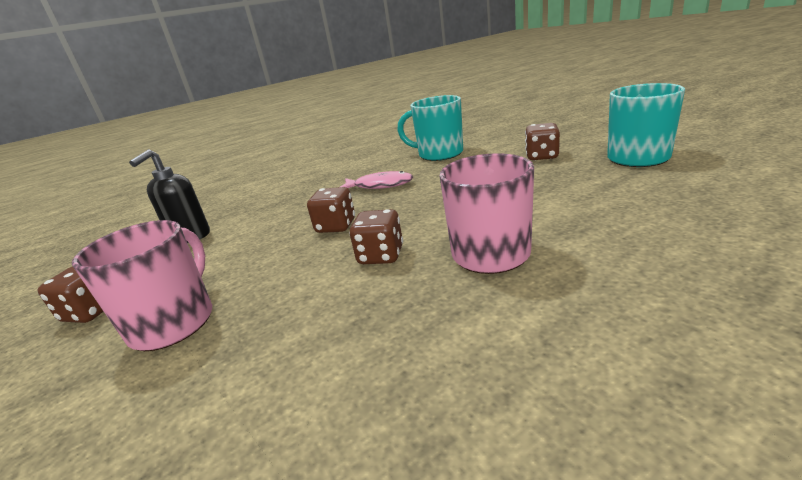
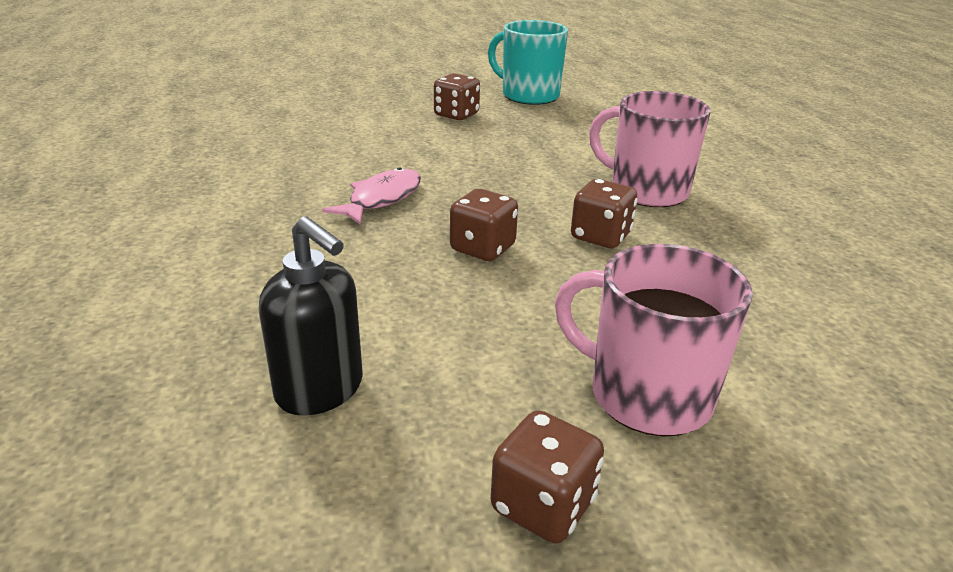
camera: 75 degrees left, 5 degrees up
(439, 154) = (332, 145): turquoise mug -> none

